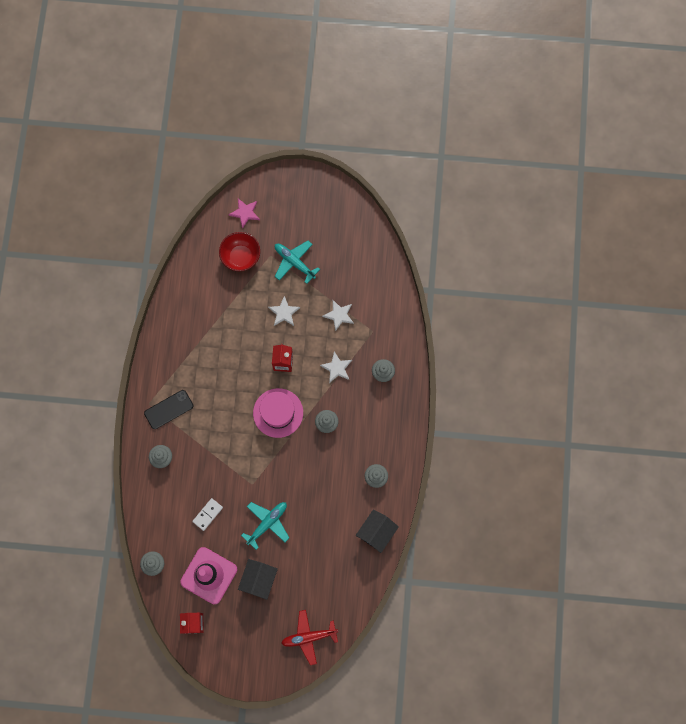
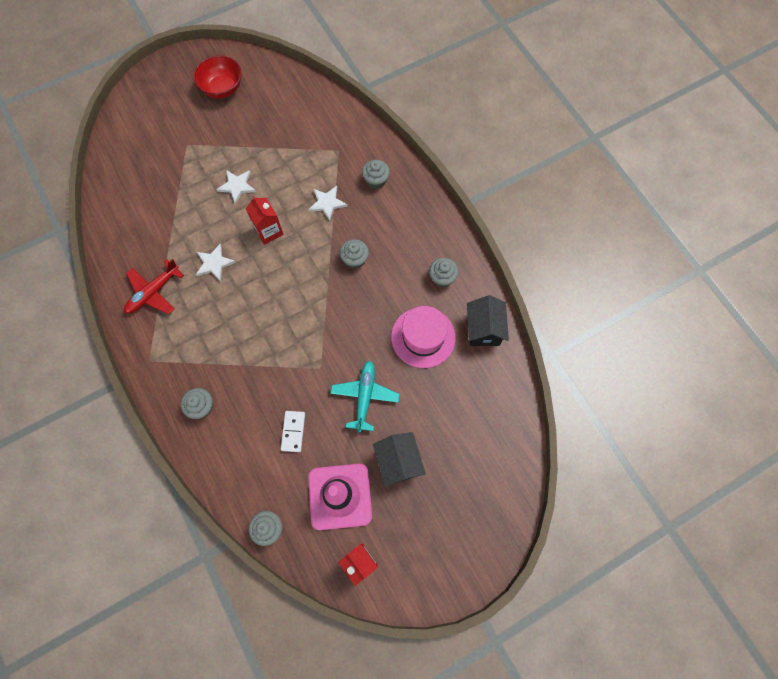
camera: 35 degrees left, 5 degrees down
(169, 409) = (176, 352): black phone -> none
(241, 257) = (157, 163): red bowl -> red bowl (222, 89)
(245, 213) = (134, 123): pink star -> none
(278, 413) = (297, 281): pink hat -> pink hat (423, 337)
(294, 262) = (216, 137): turquoise plane -> none
(309, 637) = (496, 485): red plane -> red plane (153, 292)
(339, 315) = (294, 156): white star -> white star (214, 263)

